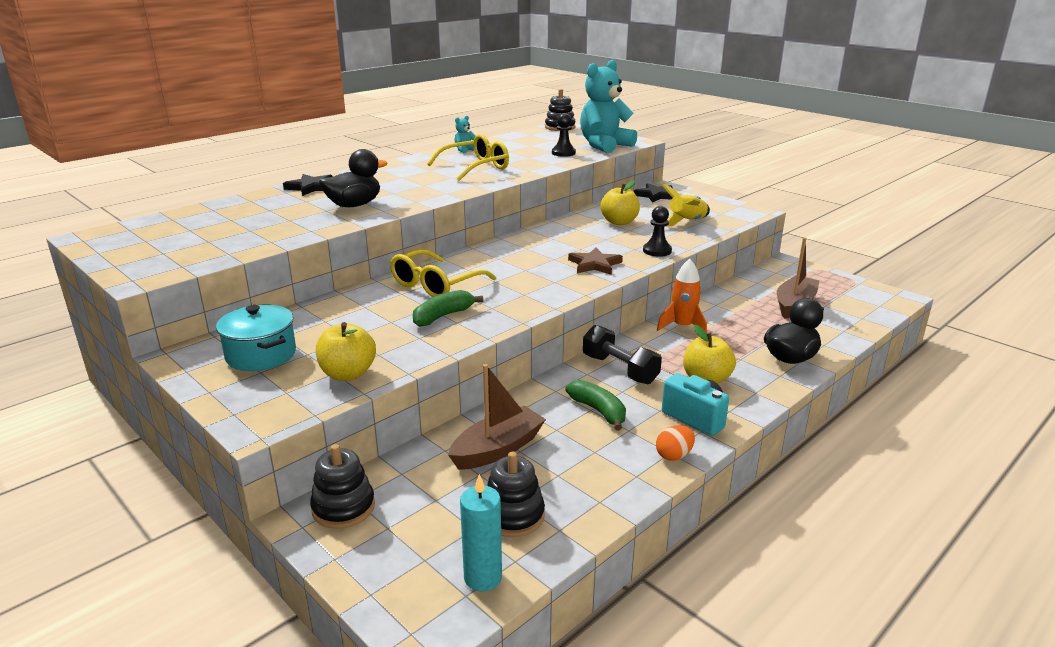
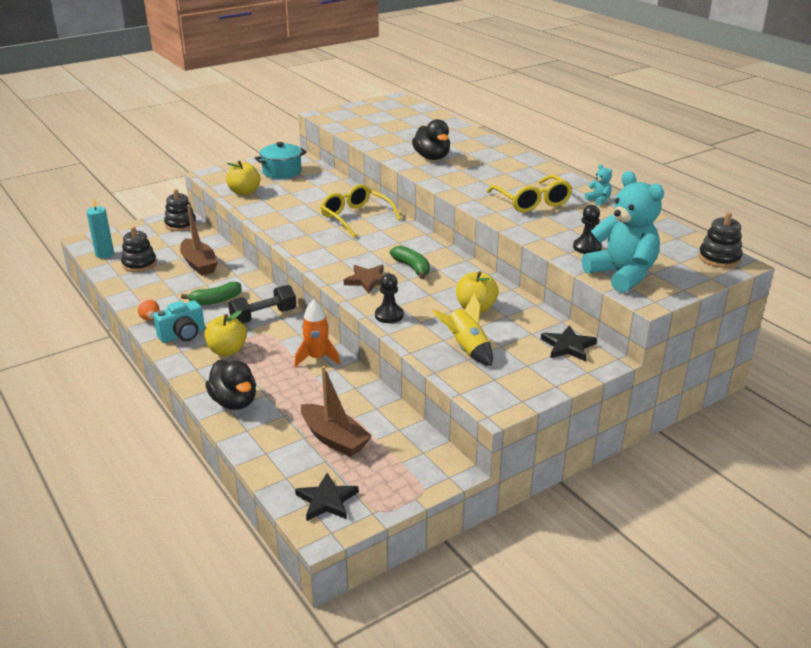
camera: 100 degrees right, 5 degrees up
(311, 187) = (482, 144): black star -> black star (327, 500)
(443, 316) = (302, 218): green banana -> green banana (412, 268)

